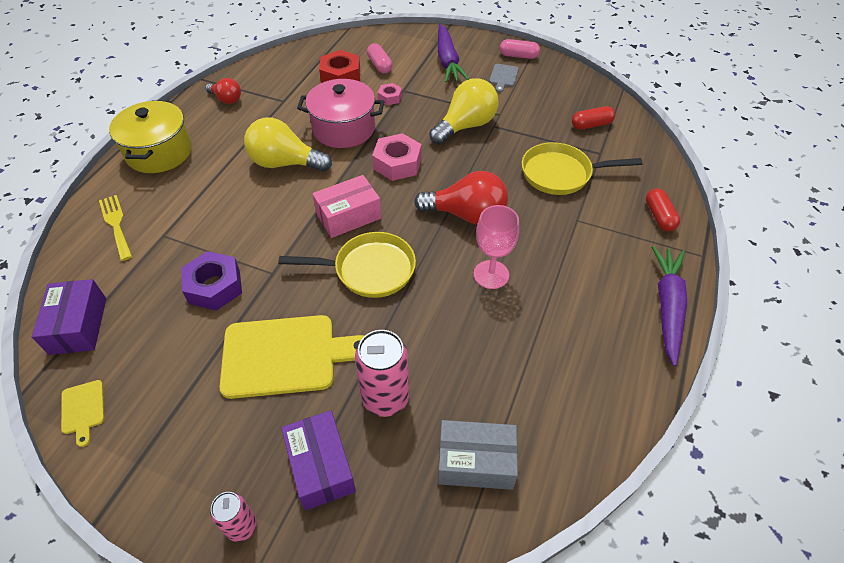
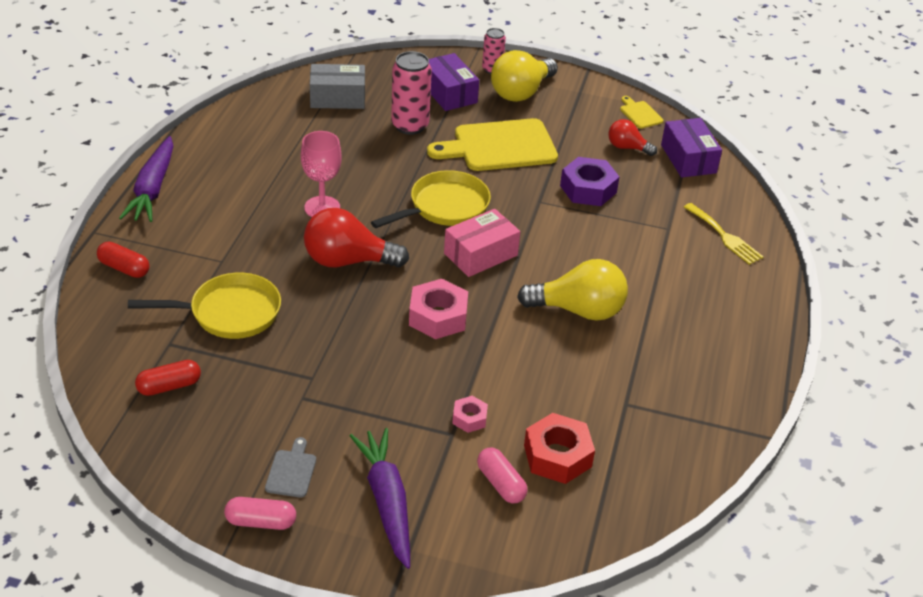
camera: 170 degrees right, 10 degrees down
(159, 152) = (742, 317): yellow pot -> none
(226, 99) = (709, 401): red light bulb -> red light bulb (627, 147)
(343, 128) = (521, 362): pink pot -> none
(369, 270) = (444, 207): yellow pan -> yellow pan turned 150 degrees clockwise
(466, 126) = (352, 375): yellow light bulb -> yellow light bulb (521, 92)
(659, 216) = (124, 268): red capsule -> red capsule turned 45 degrees counterclockwise

